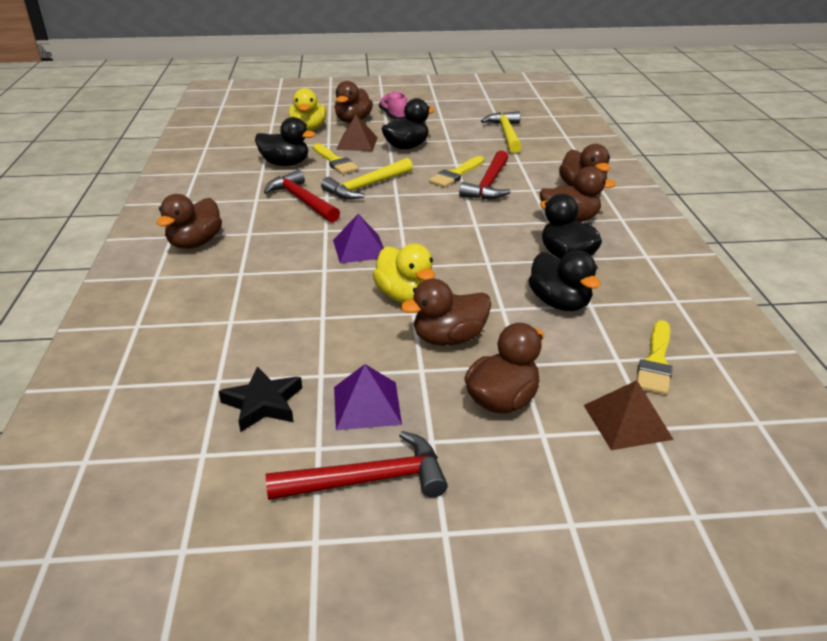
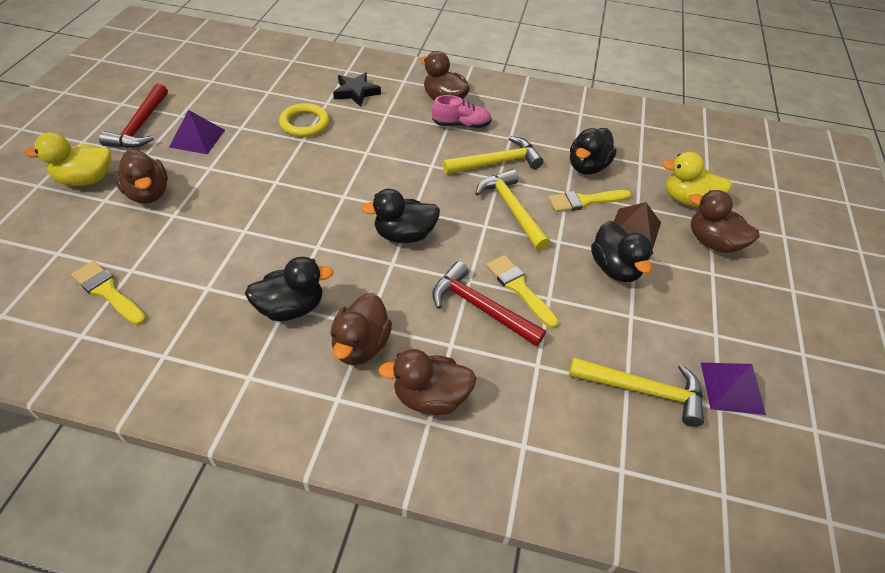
camera: 105 degrees right, 15 degrees up
(263, 403) = (233, 103): black star -> black star (356, 92)
(287, 325) = (304, 123): none -> yellow ring
(301, 200) = (496, 162): red hammer -> yellow hammer
(359, 248) = (388, 177): purple pyramid -> purple pyramid (732, 388)
(394, 116) = (731, 286): pink shoe -> pink shoe (461, 125)
(405, 296) = (299, 183): yellow duck -> yellow duck (86, 179)
(449, 338) = (231, 190): brown duck -> none
(559, 303) = (224, 268): black duck -> black duck (404, 235)
(627, 421) = (74, 243): brown pyramid -> none

